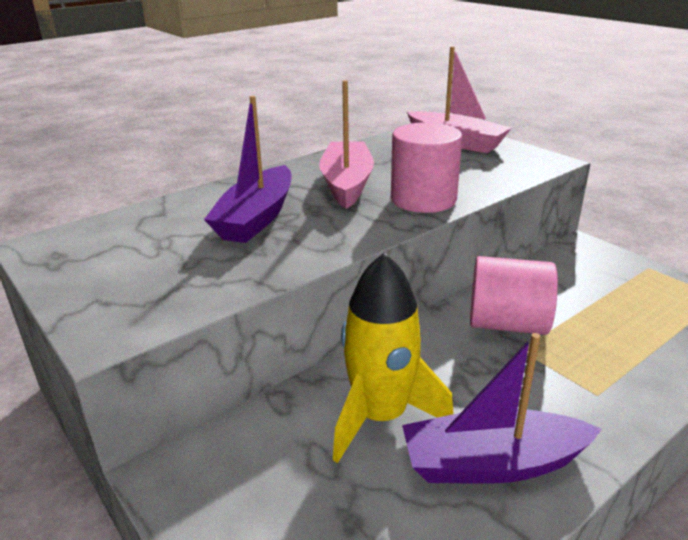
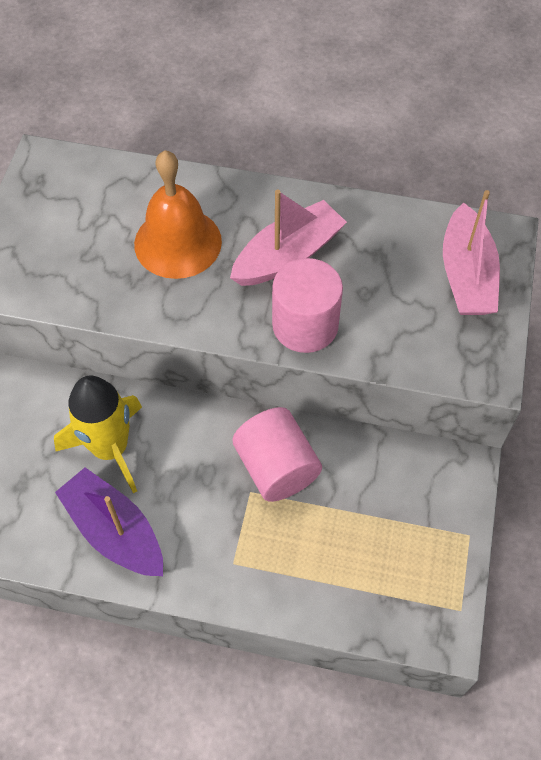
camera: 50 degrees right, 30 degrees up
(256, 218) = (178, 242): purple boat -> orange bell

